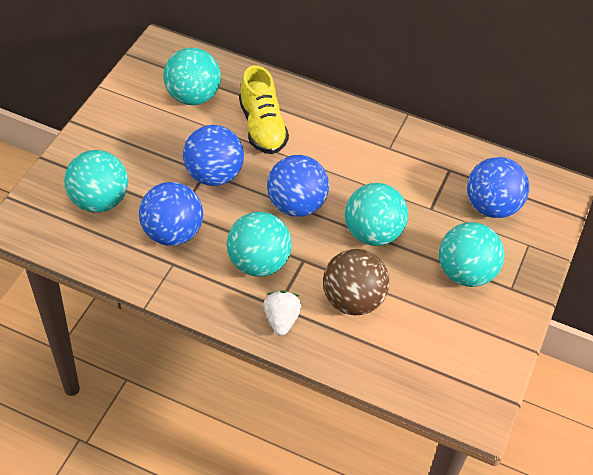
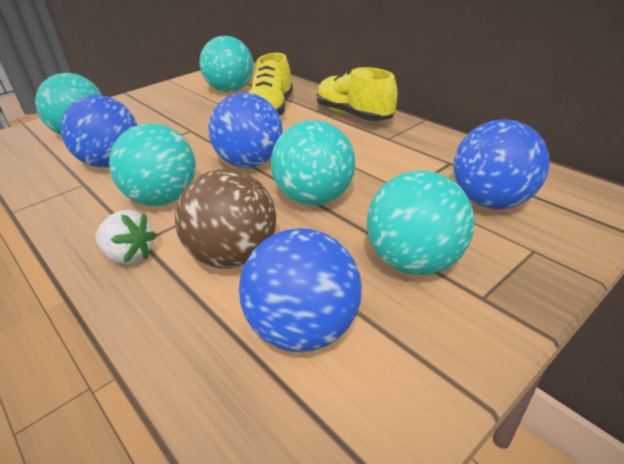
camera: 30 degrees right, 15 degrees down
(213, 175) = (195, 132): blue ball -> blue ball (304, 329)
(281, 320) = (129, 255): white strawberry -> white strawberry turned 90 degrees clockwise
(343, 119) = (354, 115): none -> yellow shoe

